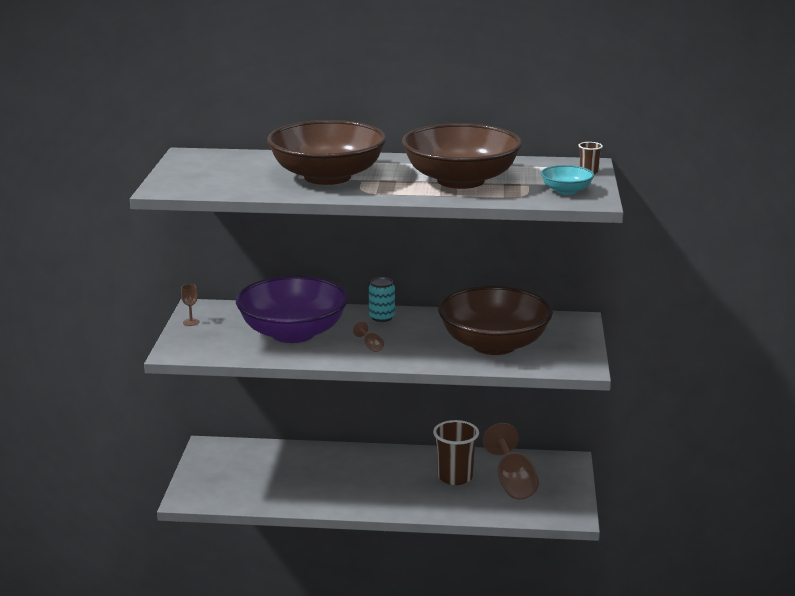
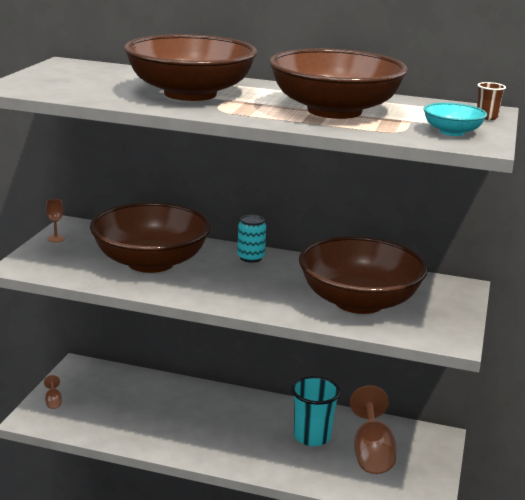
camera: 10 degrees right, 0 degrees up
(293, 333) = (151, 262): purple bowl -> brown bowl
(371, 346) = (224, 286): brown goblet -> brown goblet (53, 401)
(455, 477) = (312, 437): brown cup -> turquoise cup

